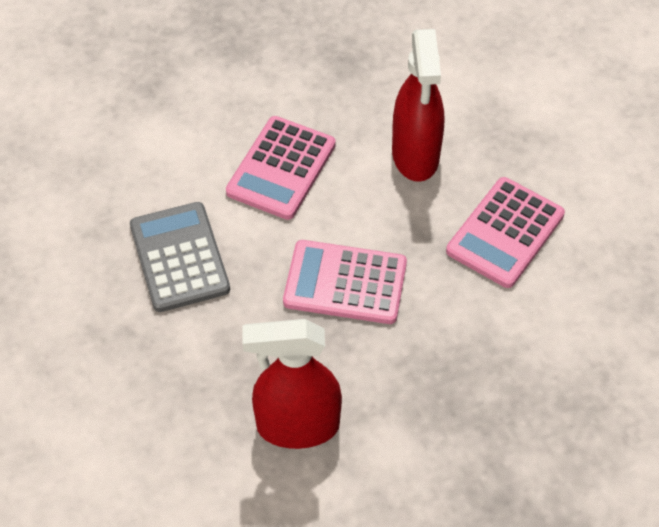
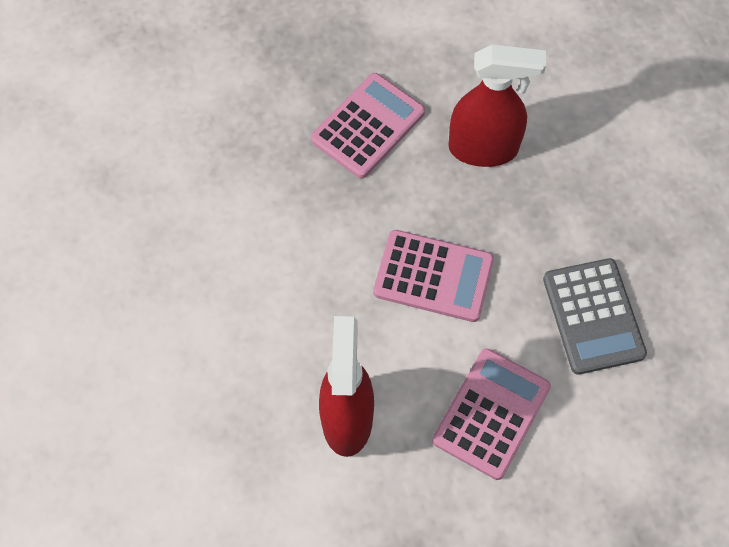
camera: 175 degrees left, 10 degrees up
(505, 233) = (271, 317): pink calculator -> pink calculator (368, 126)

